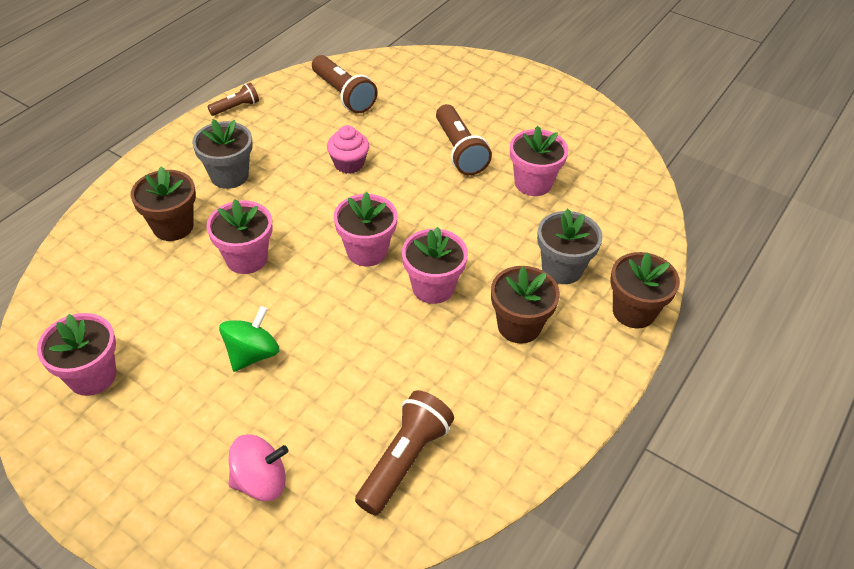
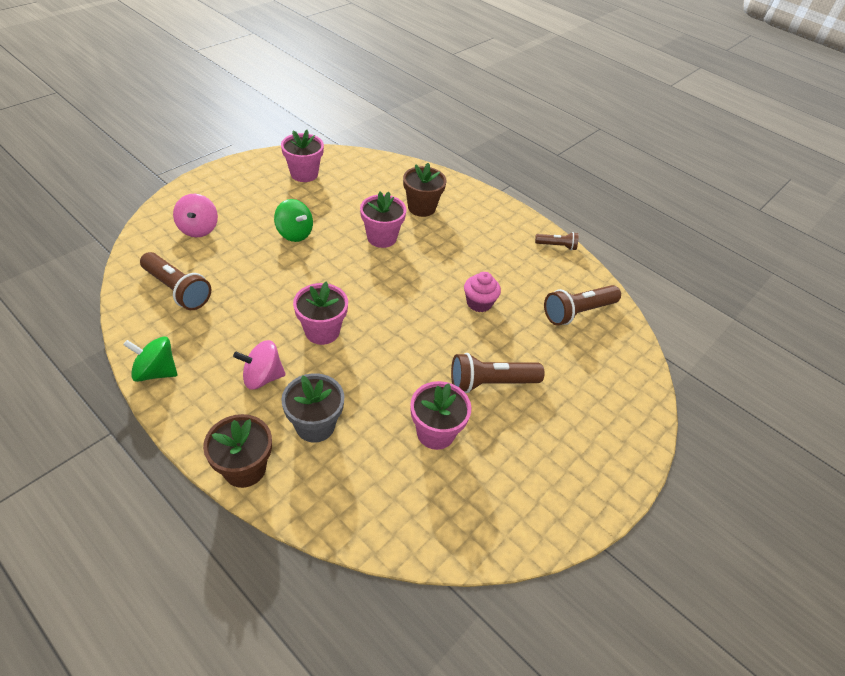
camera: 95 degrees right, 0 degrees up
(229, 176) = (471, 236): grey flower pot -> none
(236, 107) = (556, 246): brown flashlight -> brown flashlight turned 60 degrees counterclockwise
(367, 251) = (372, 299): pink flower pot -> none
(519, 326) = (262, 377): brown flower pot -> pink spinning top
(550, 431) = (156, 372): none -> green spinning top

